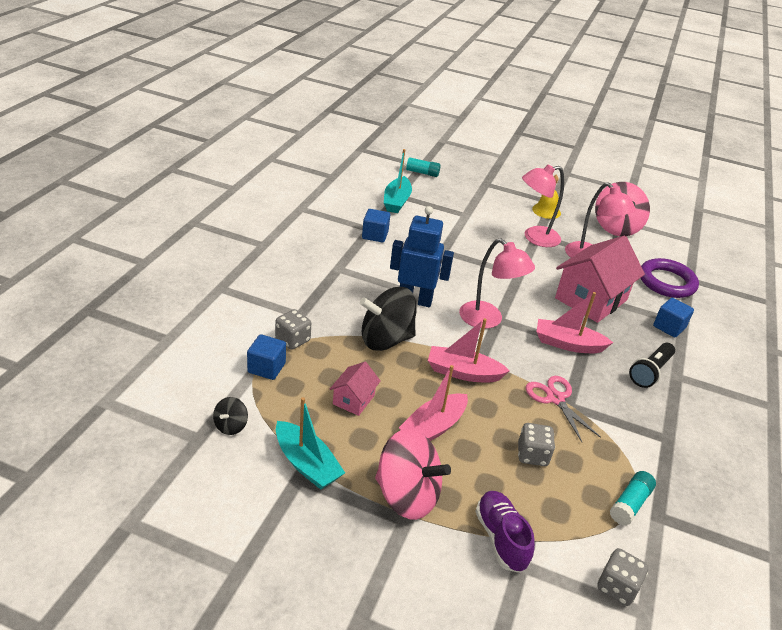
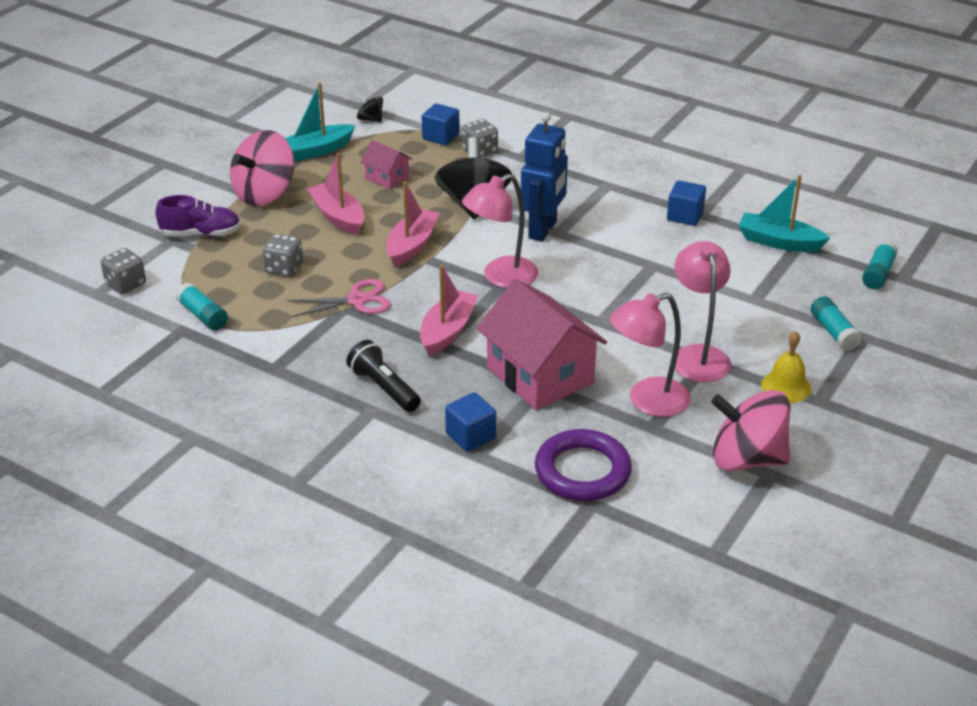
camera: 105 degrees right, 0 degrees up
(486, 192) = (833, 332): none -> turquoise glue stick

